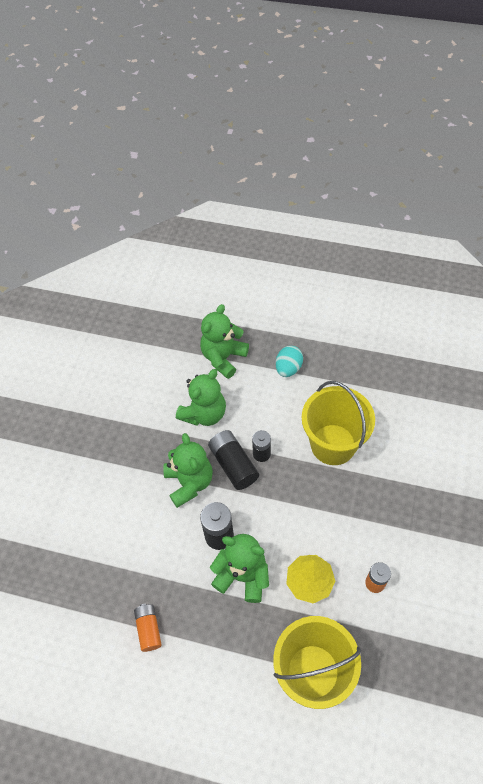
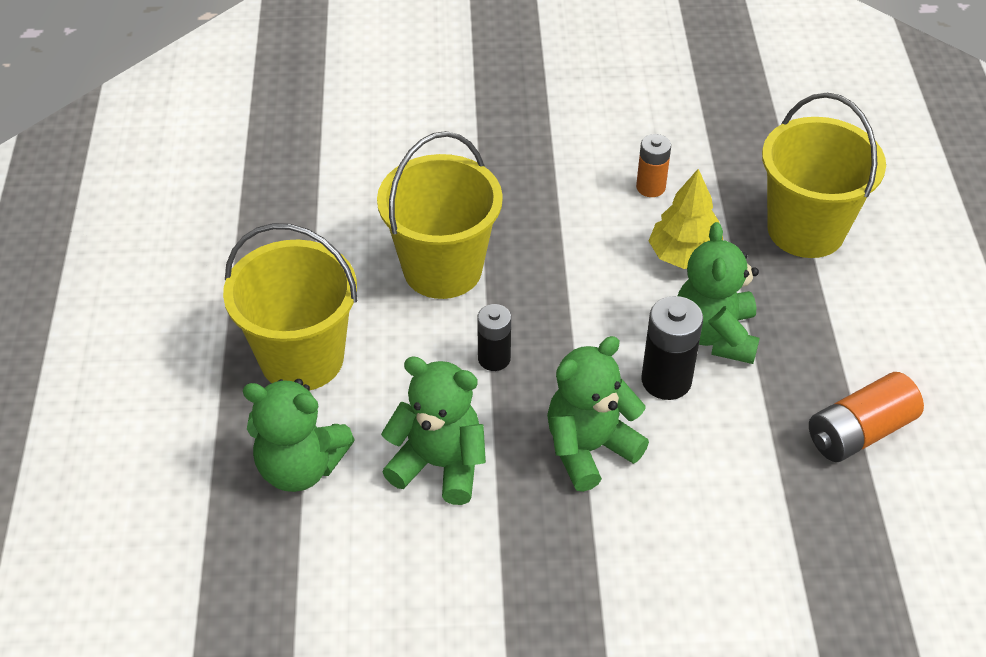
camera: 110 degrees left, 10 degrees down
(149, 629) = (859, 432): orange battery -> orange battery, size x1.52
(233, 464) = (529, 393): black battery -> none
(288, 368) = (302, 358): turquoise egg -> yellow bucket

